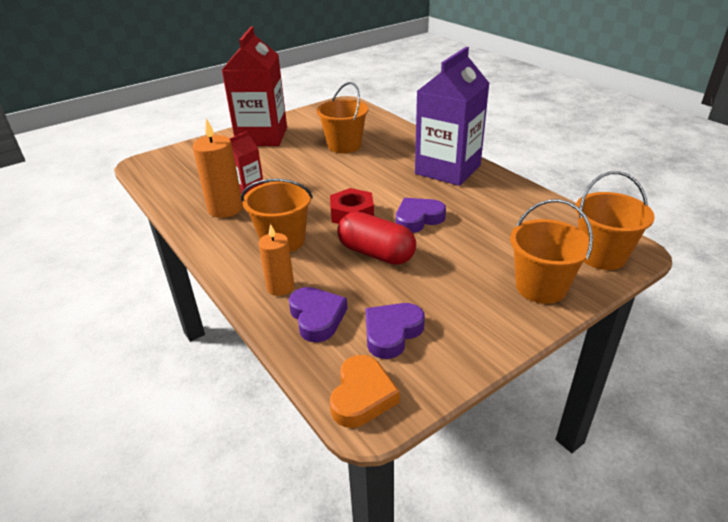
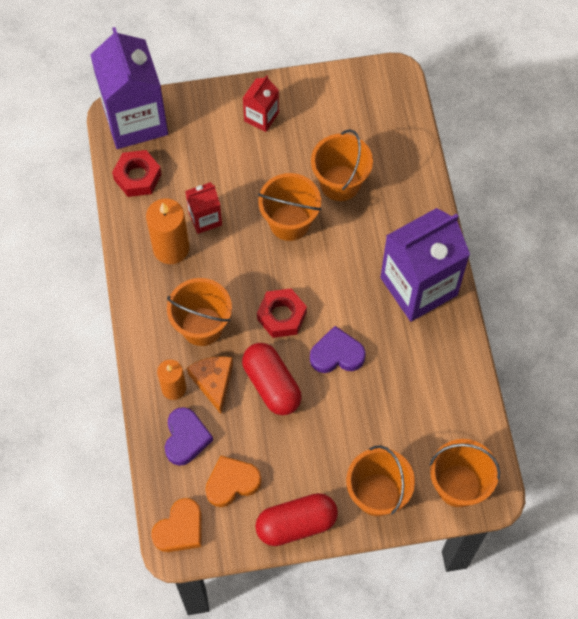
camera: 25 degrees right, 30 degrees up
(158, 161) = (135, 120): none -> purple carton
(174, 184) = (137, 177): none -> red nut
(262, 136) = (261, 117): red carton -> red carton, size x0.48
(318, 270) = (213, 382): none -> orange cheese
(320, 170) = (289, 222): none -> orange bucket
(392, 333) = (232, 483): purple heart -> orange heart
(487, 339) = (296, 524): none -> red capsule

